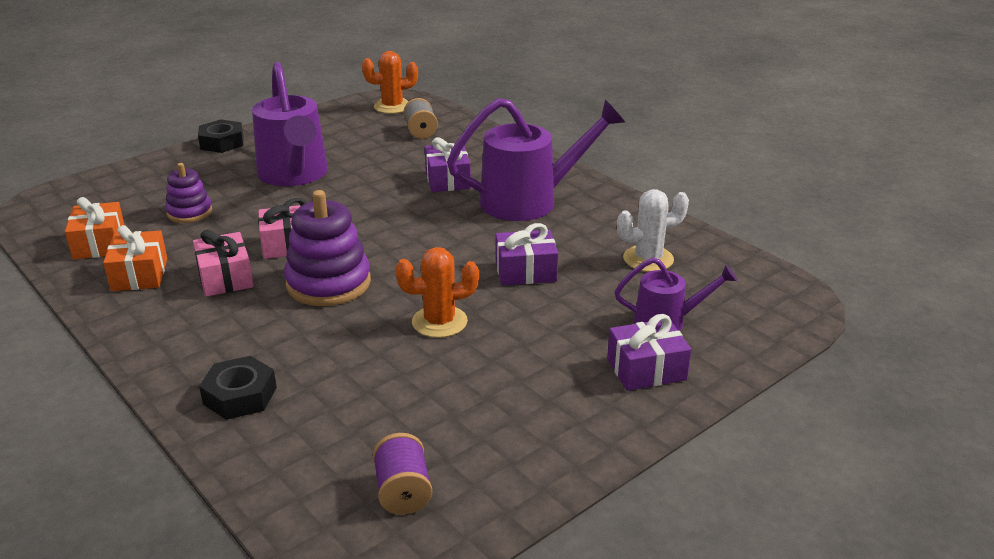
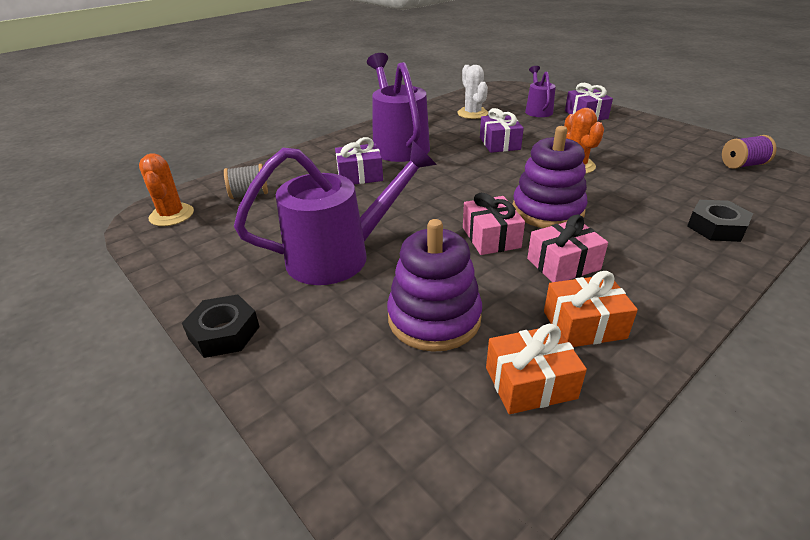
camera: 90 degrees left, 5 degrees up
(189, 212) = (434, 318): purple stacking toy -> purple stacking toy, size x1.68

